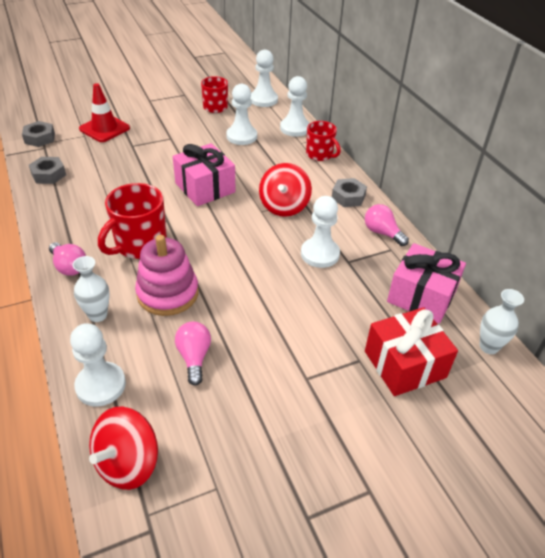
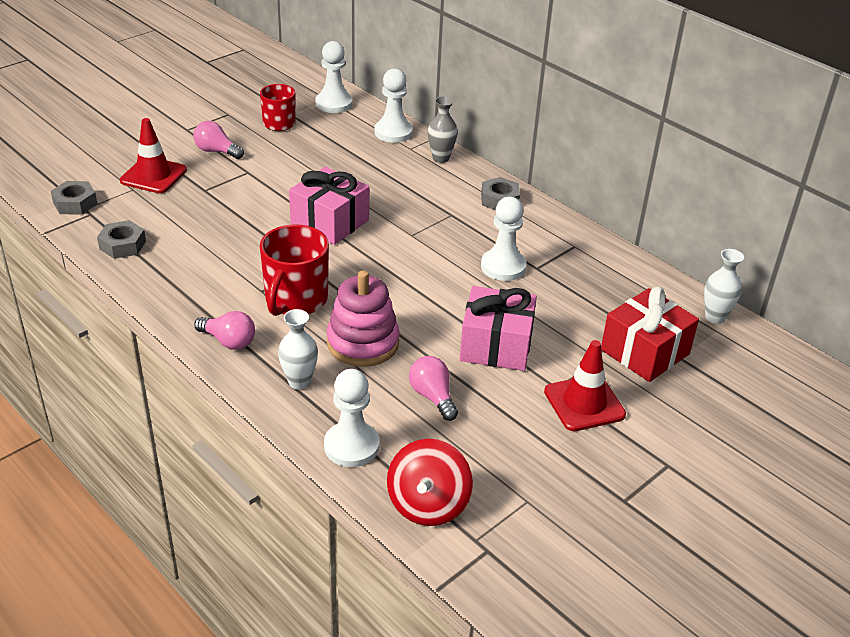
camera: 20 degrees left, 5 degrees down
(241, 136) = (335, 154): white pawn -> none
(284, 206) = (434, 224): red spinning top -> none
(320, 154) = (441, 158): red mug -> grey vase
(322, 401) = (584, 403): none -> red traffic cone
(382, 233) = (556, 231): pink light bulb -> pink light bulb (216, 151)
(421, 296) = (629, 285): pink gift -> pink gift (496, 345)

